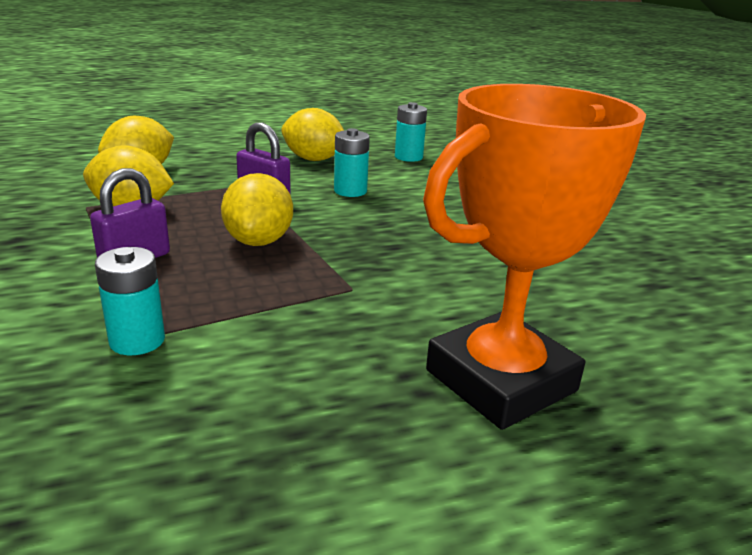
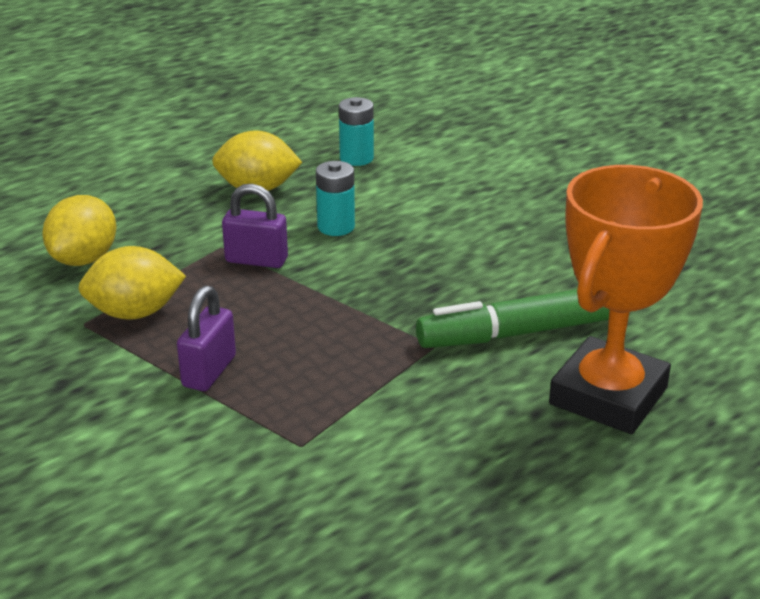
camera: 20 degrees left, 5 degrees up
(137, 340) = (302, 448): turquoise battery -> none
(259, 241) = (304, 317): yellow lemon -> none
(447, 298) = (520, 332): none -> green marker

